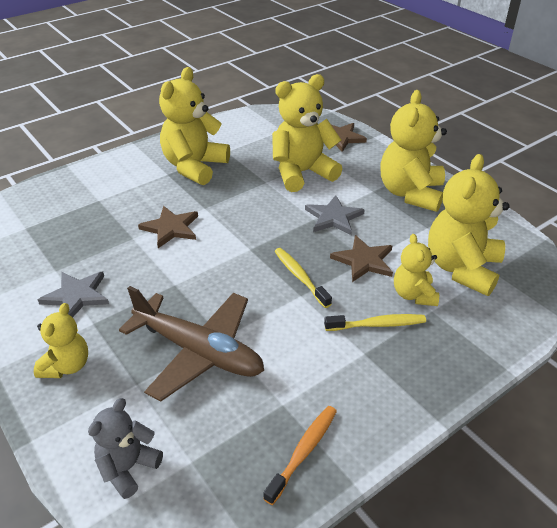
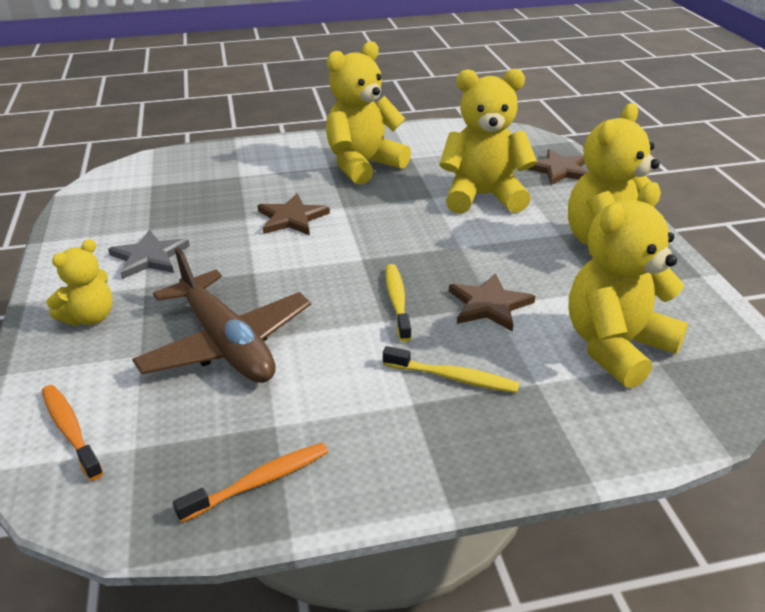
camera: 25 degrees right, 5 degrees down
(128, 467) = (70, 430): grey teddy bear -> orange toothbrush
(333, 217) = (486, 250): grey star -> none
(413, 295) = (526, 358): yellow teddy bear -> none

